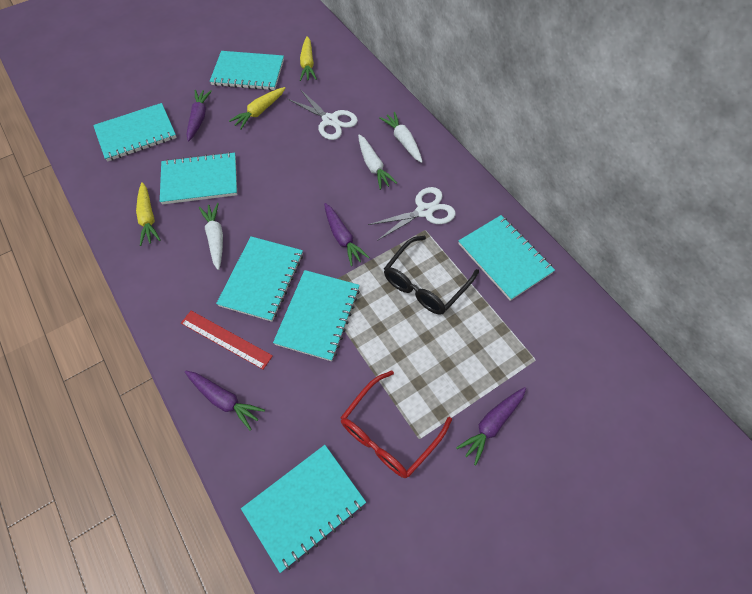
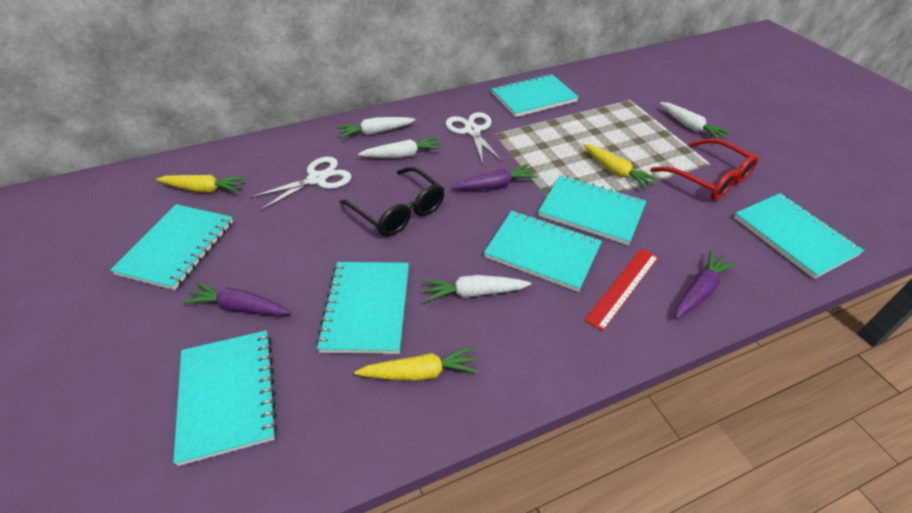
camera: 80 degrees left, 15 degrees down
(259, 112) = (266, 240): yellow carrot -> yellow carrot (616, 171)
(425, 283) = (556, 141): black glasses -> black glasses (398, 211)
(492, 425) = (690, 127): purple carrot -> white carrot

